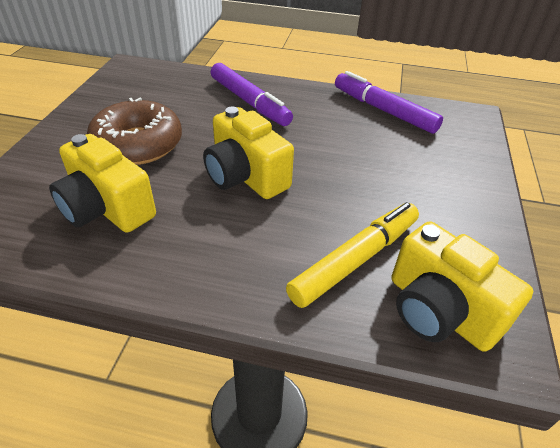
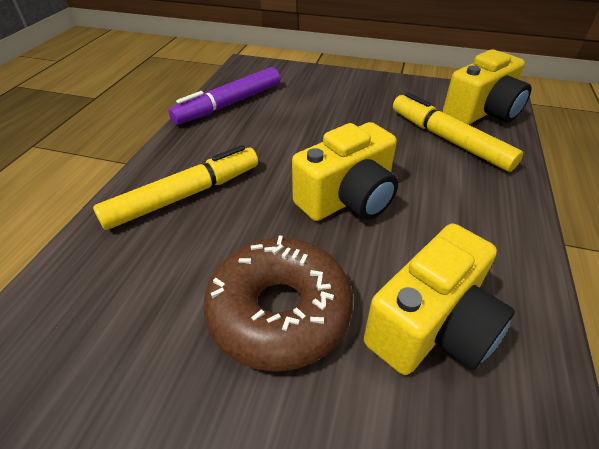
camera: 85 degrees left, 0 degrees up
(249, 101) = (183, 196): purple marker -> yellow marker

